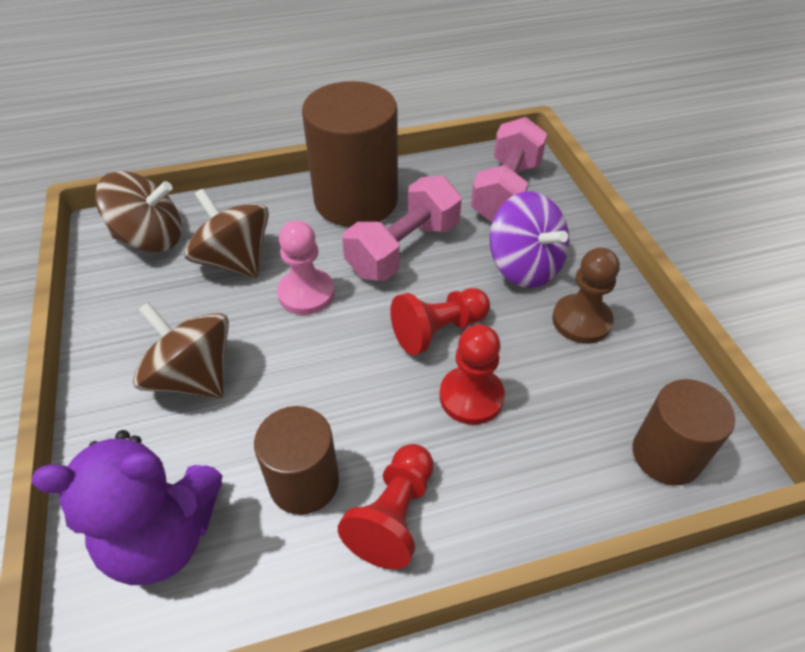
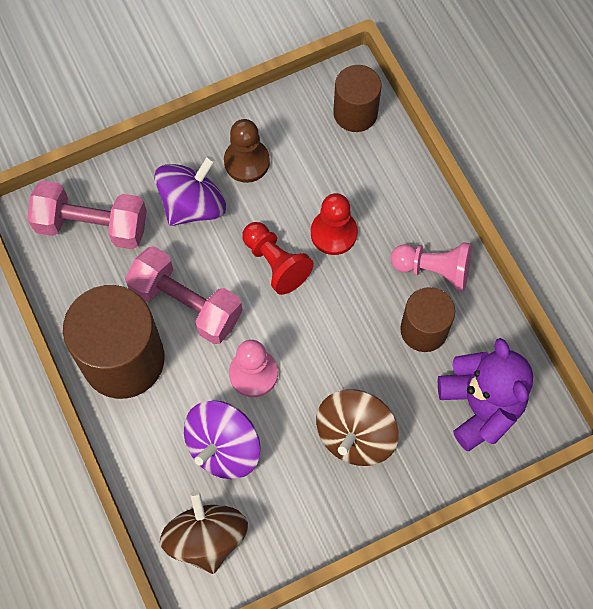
camera: 100 degrees left, 20 degrees up
(235, 260) = (223, 447): brown spinning top -> purple spinning top
(394, 515) = (434, 269): red pawn -> pink pawn

